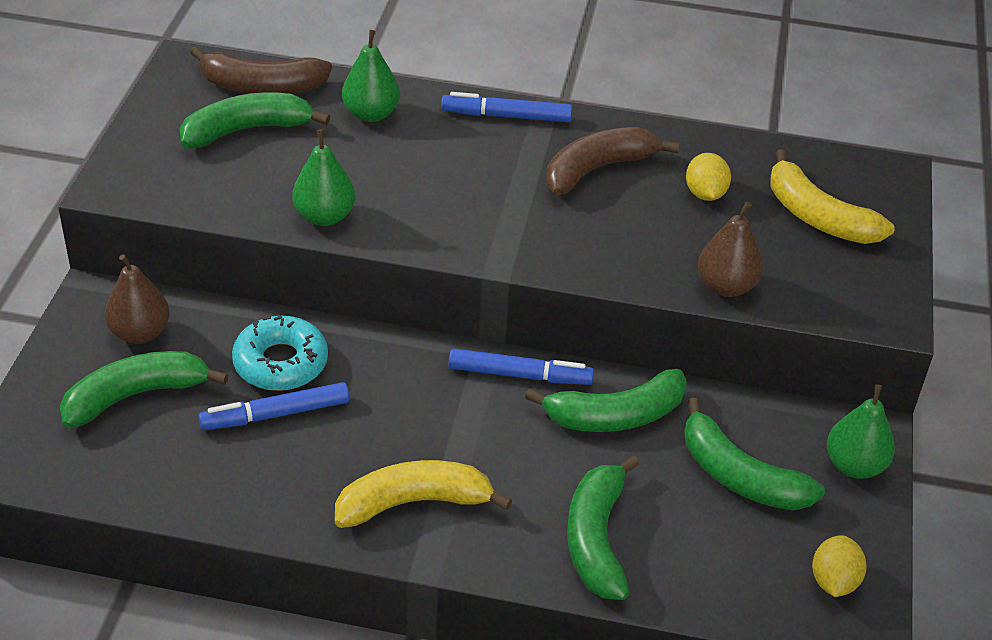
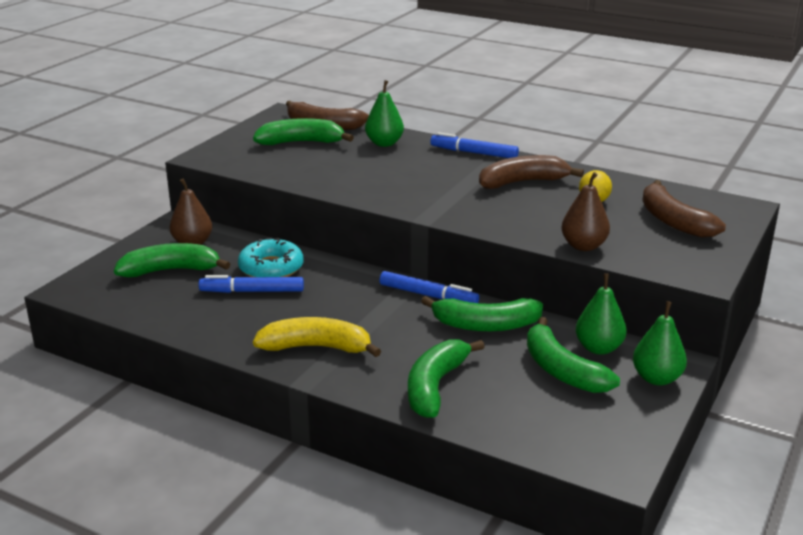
camera: 20 degrees right, 15 degrees down
(324, 216) = (324, 183): green pear -> green pear (598, 348)
(817, 217) = (673, 221): yellow banana -> brown banana
(833, 581) = (607, 440): yellow lemon -> none

